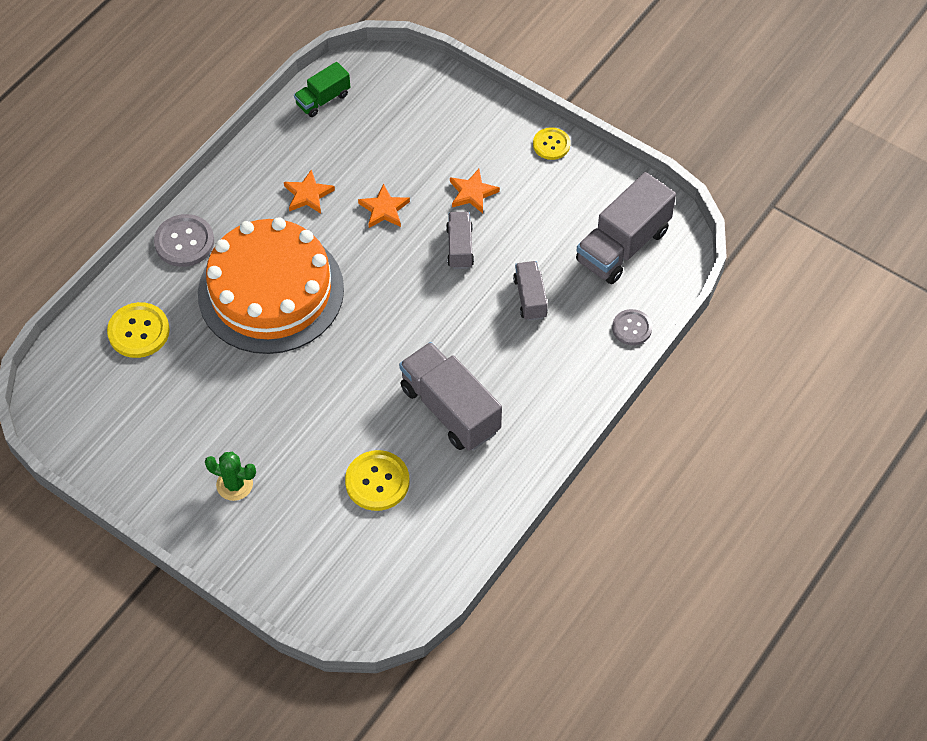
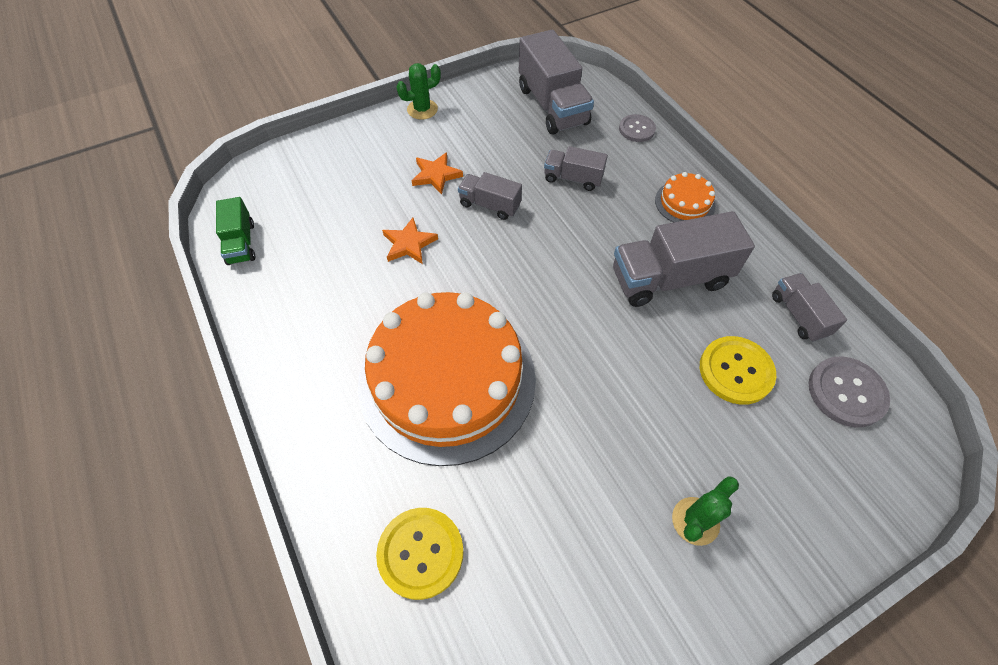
camera: 65 degrees left, 0 degrees up
(184, 242) = (323, 445): grey button -> grey button (846, 392)
(308, 195) = (346, 299): orange star -> none
(461, 517) = (799, 315): none -> grey truck
(550, 397) = (684, 203): none -> orange cake
(551, 144) = (422, 109): yellow button -> green cactus

